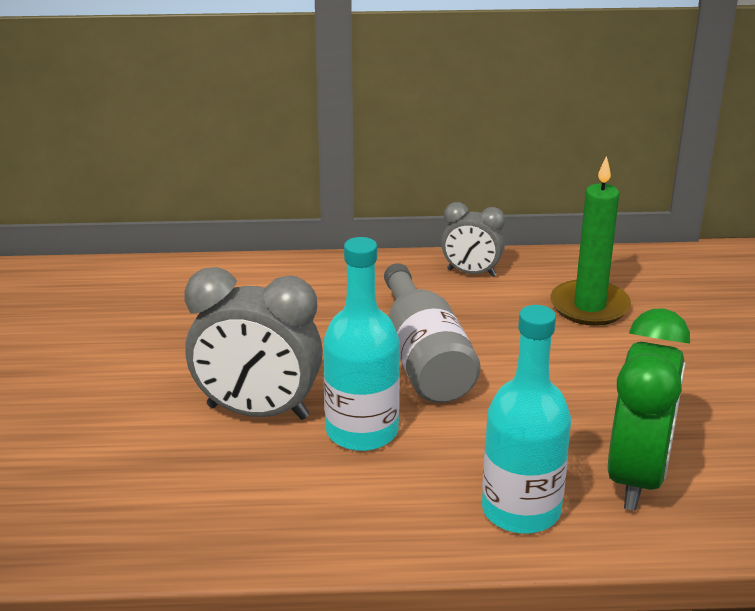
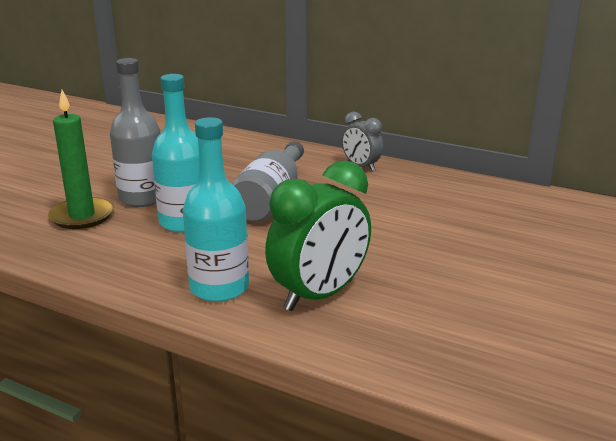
camera: 30 degrees right, 5 degrees down
(257, 412) = (142, 198): grey clock -> grey bottle
(589, 306) = (416, 201): green candle -> green candle (82, 216)

